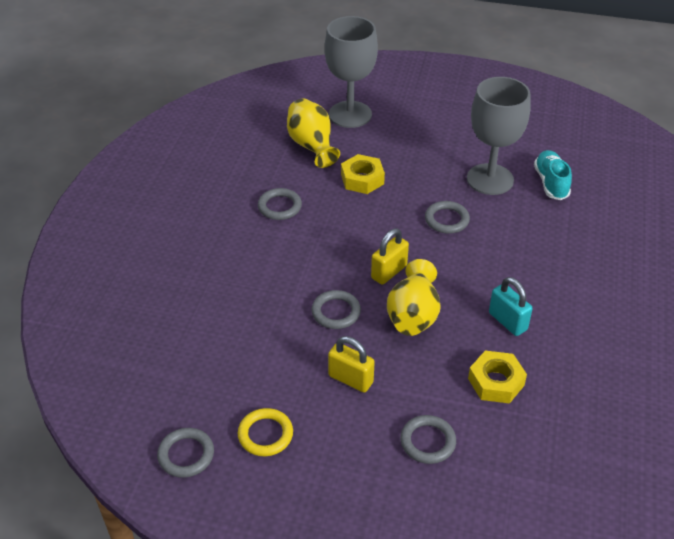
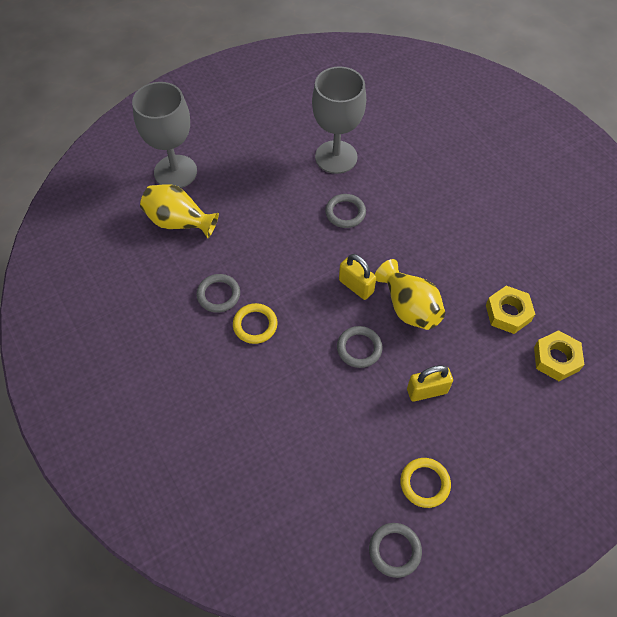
camera: 45 degrees left, 15 degrees up
(280, 242) = (255, 325): none -> yellow ring
(362, 179) = (250, 223): yellow nut -> yellow nut (556, 359)
(389, 272) = (356, 286): yellow padlock -> yellow padlock turned 45 degrees counterclockwise
(427, 442) = (519, 392): grey ring -> none
(507, 321) = (467, 262): turquoise padlock -> none
(551, 183) = (376, 131): turquoise shoe -> none

